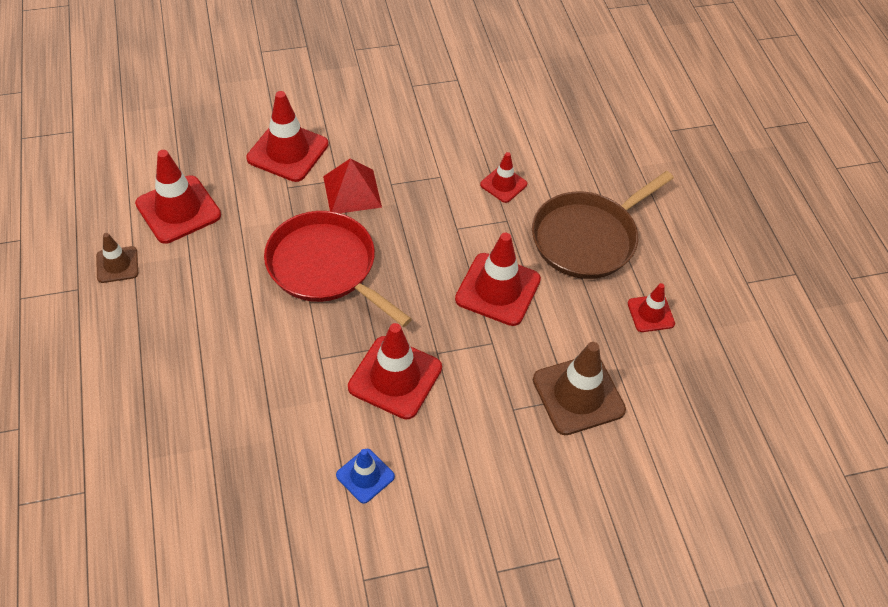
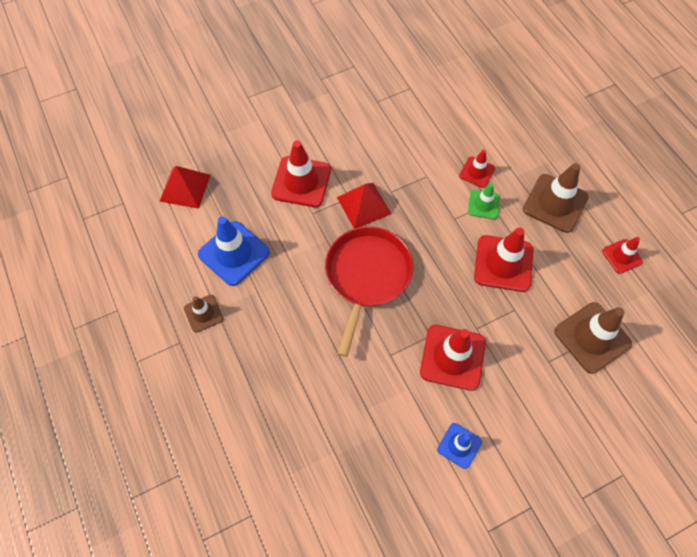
camera: 10 degrees left, 10 degrees up
(150, 130) = (185, 187): none -> red pyramid
(178, 209) = (234, 253): red traffic cone -> blue traffic cone
(326, 267) = (367, 276): red pan -> red pan turned 75 degrees clockwise
(498, 221) = (483, 204): none -> green traffic cone
(588, 238) = (555, 203): brown pan -> brown traffic cone

